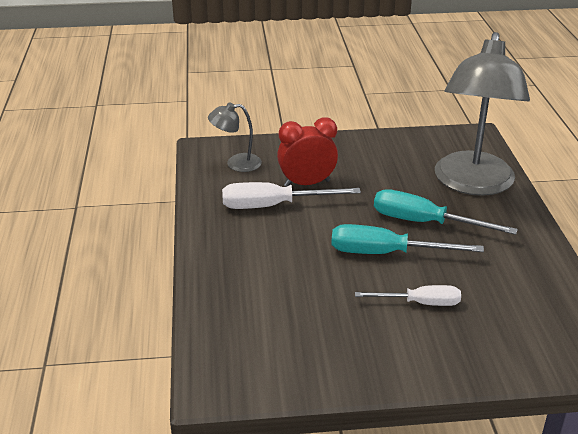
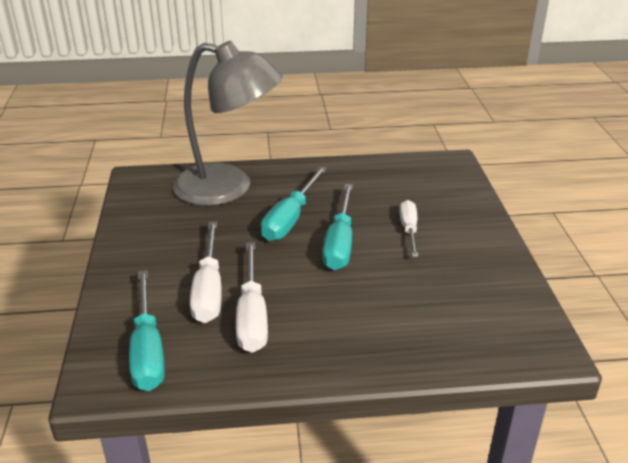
camera: 90 degrees left, 0 degrees up
(236, 163) = (147, 350): grey lamp -> turquoise screwdriver
(307, 183) = (209, 290): red clock -> white screwdriver

